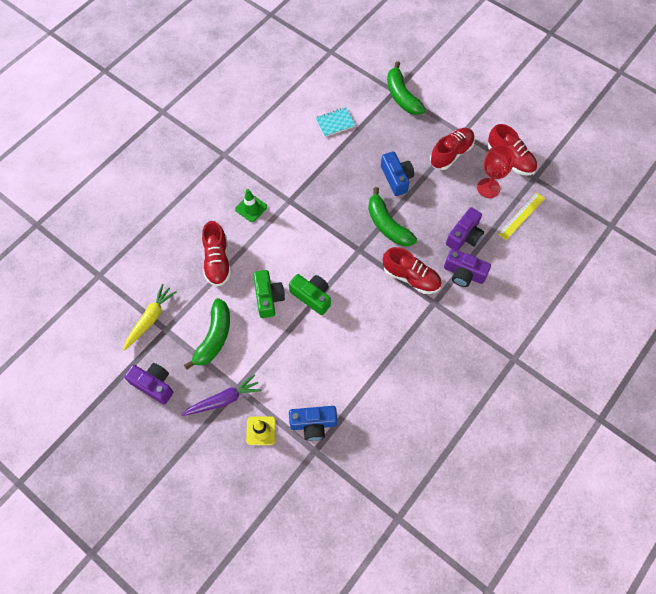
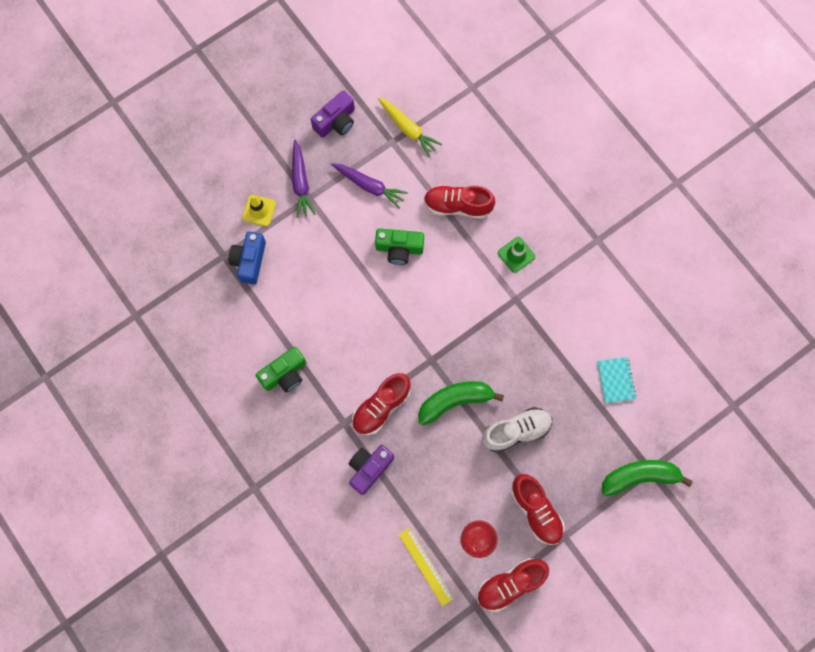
camera: 105 degrees right, 10 degrees up
(214, 337) = (369, 186): green banana -> purple carrot
(312, 296) = (388, 294): green camera -> green camera (285, 374)
(396, 178) = (516, 431): blue camera -> white shoe
(464, 236) = (417, 486): purple camera -> none

